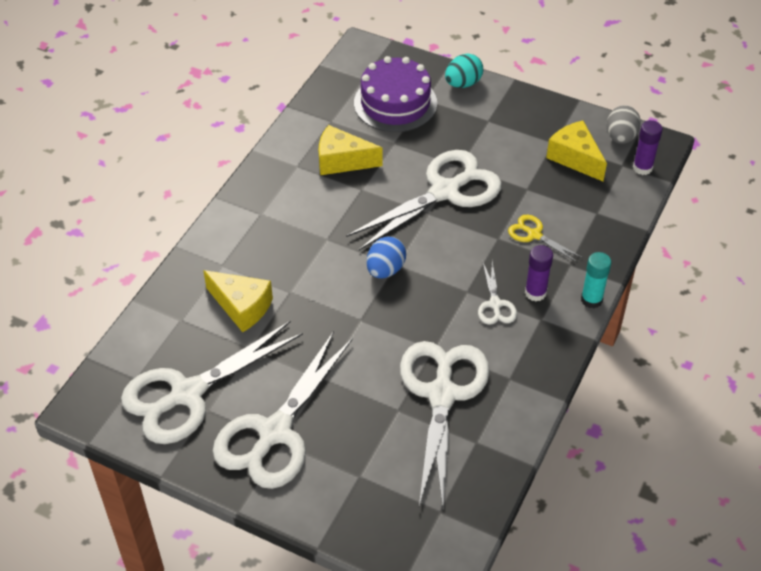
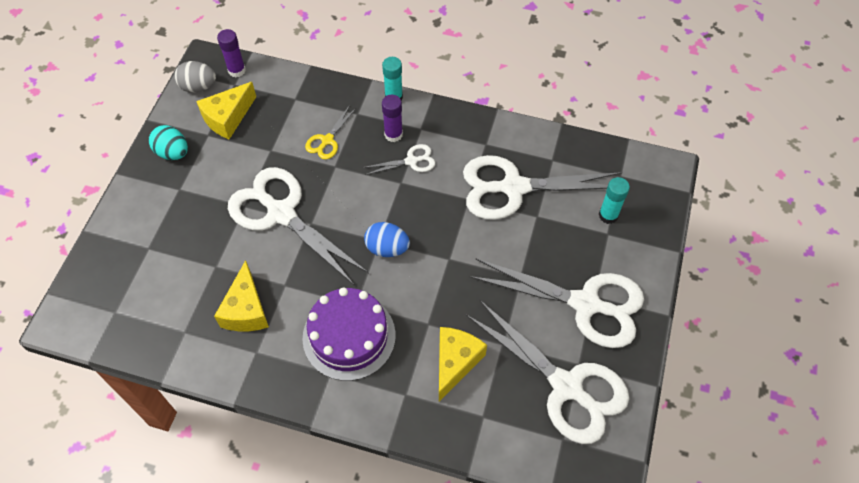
camera: 100 degrees left, 10 degrees up
(384, 483) = (608, 215): none -> turquoise glue stick
(395, 103) = (155, 274): purple cake -> purple cake (349, 336)
(463, 83) = (123, 216): turquoise egg -> turquoise egg (173, 152)

